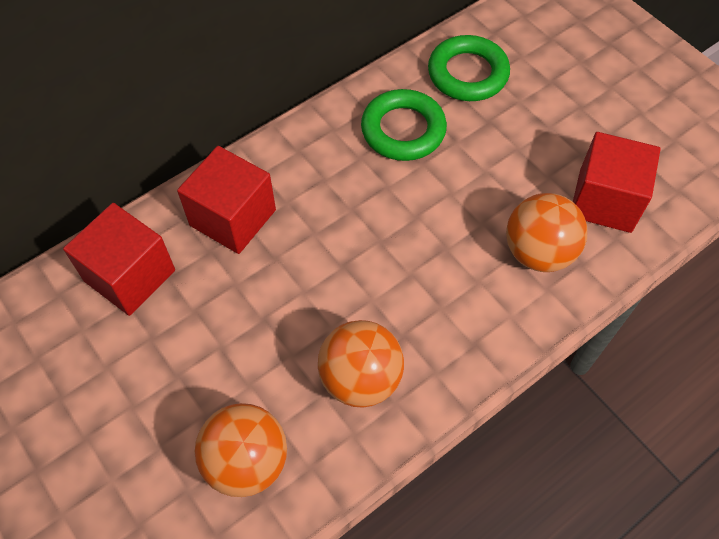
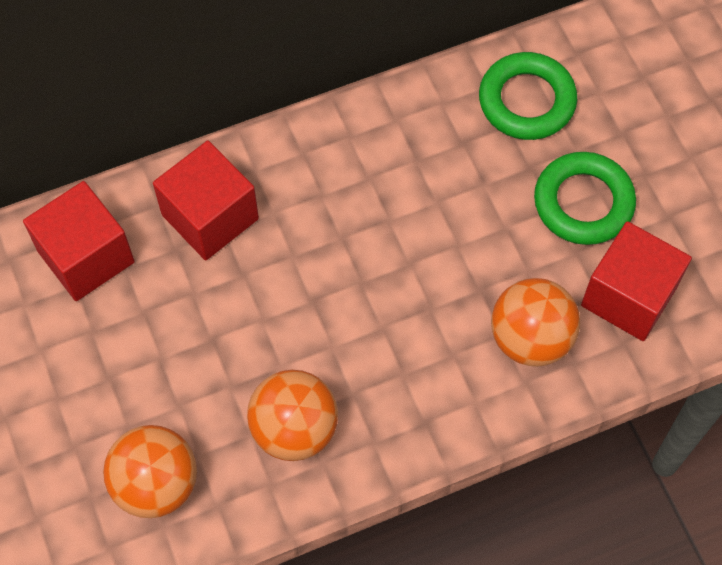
camera: 15 degrees right, 5 degrees up
(403, 130) = (428, 155): green ring -> green ring (583, 202)

